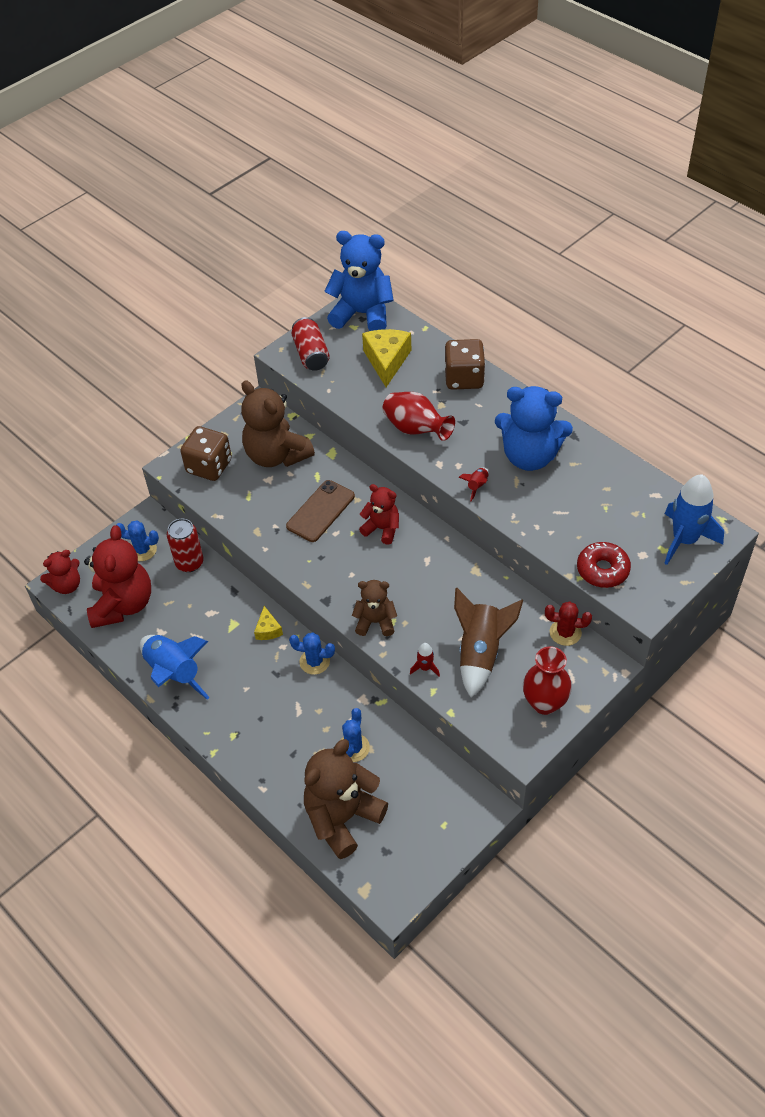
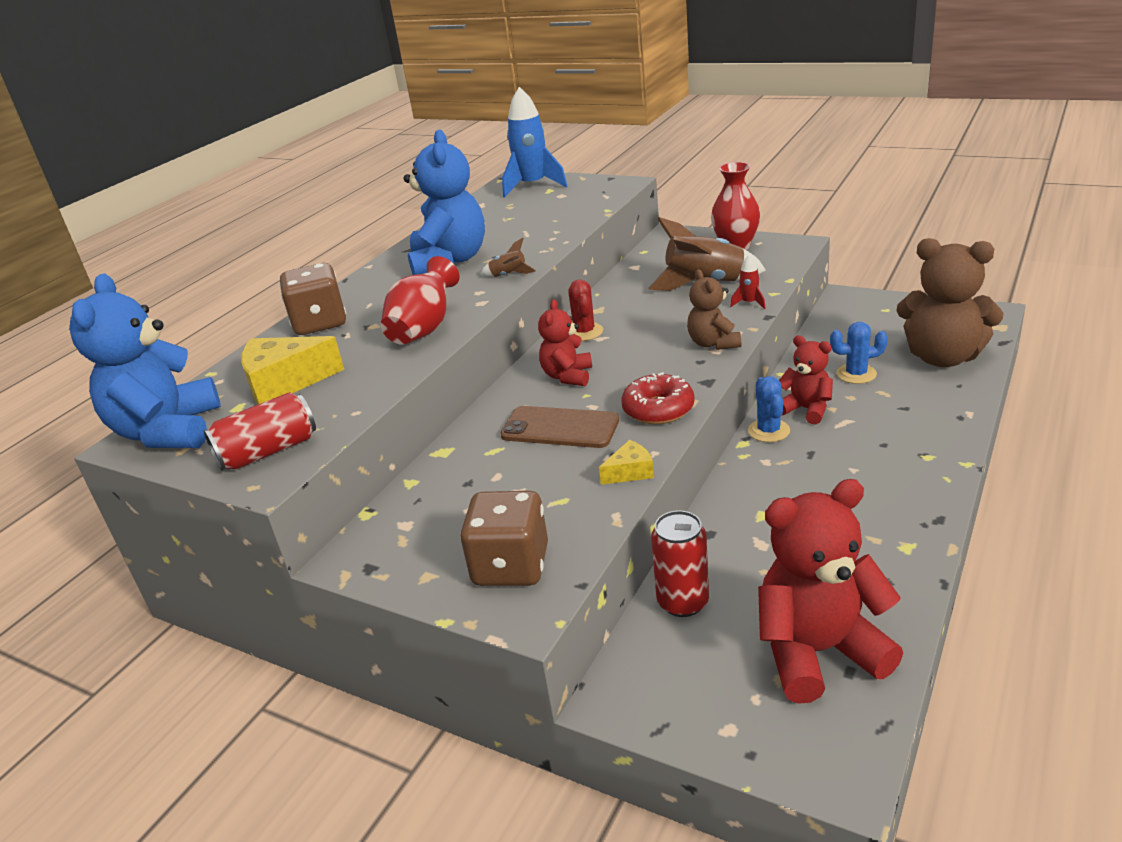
camera: 105 degrees left, 20 degrees down
(67, 585) = (836, 758): red teddy bear -> red teddy bear (806, 409)
(142, 550) = (689, 675): blue cactus -> none
(174, 673) = (890, 541): blue rocket -> none
(268, 630) = (750, 481): yellow cheese -> yellow cheese (630, 472)
(276, 455) = (462, 500): brown teddy bear -> none
(477, 486) = (509, 275): red rocket -> brown rocket
(565, 632) = (647, 255): red cactus -> red cactus (584, 332)
(602, 570) = (591, 204): red donut -> red donut (658, 409)

